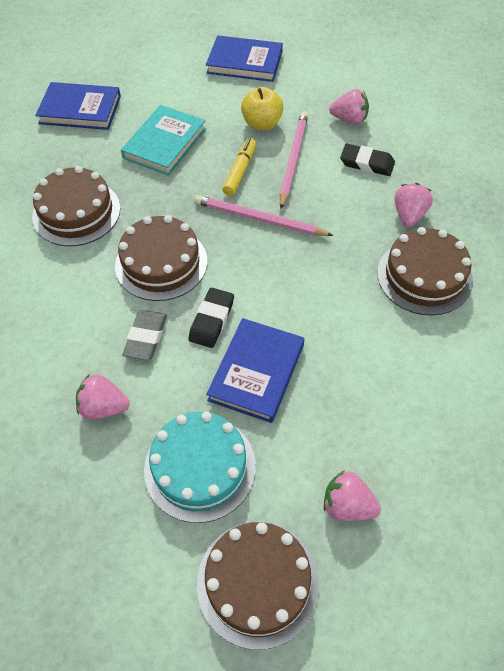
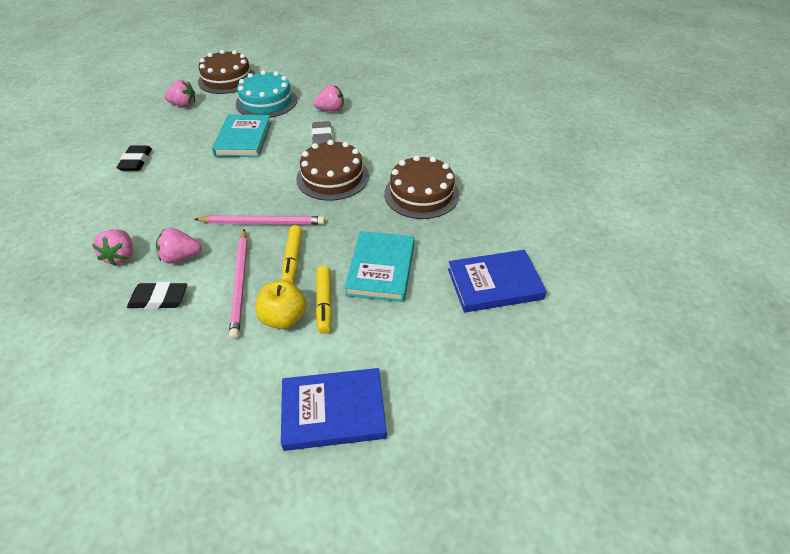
camera: 160 degrees right, 10 degrees down
(211, 320) = (281, 155): black eraser -> black eraser (136, 161)
(225, 127) = (324, 303): none -> yellow marker
(256, 372) = (243, 139): blue book -> turquoise book
(349, 120) = (177, 351): pink strawberry -> pink strawberry (181, 257)
(424, 276) = (117, 212): brown cake -> none

